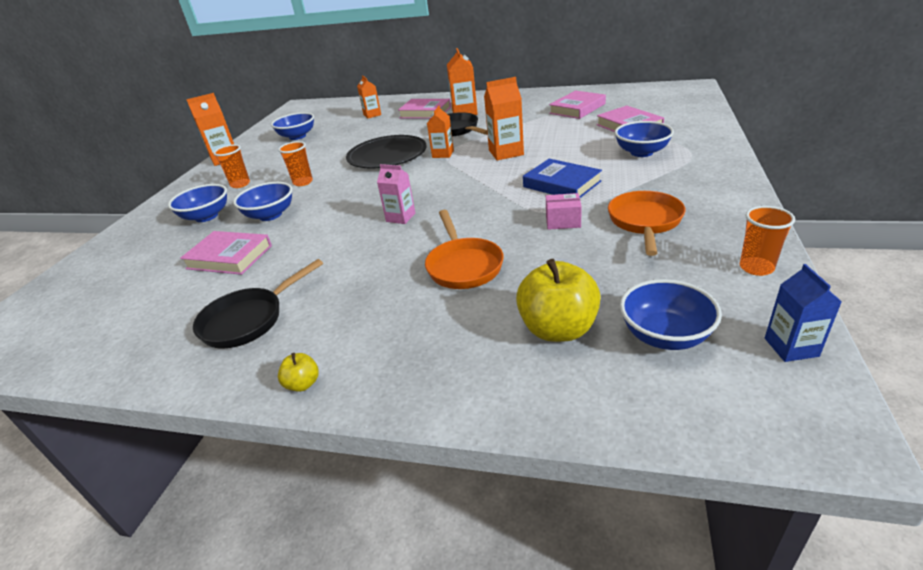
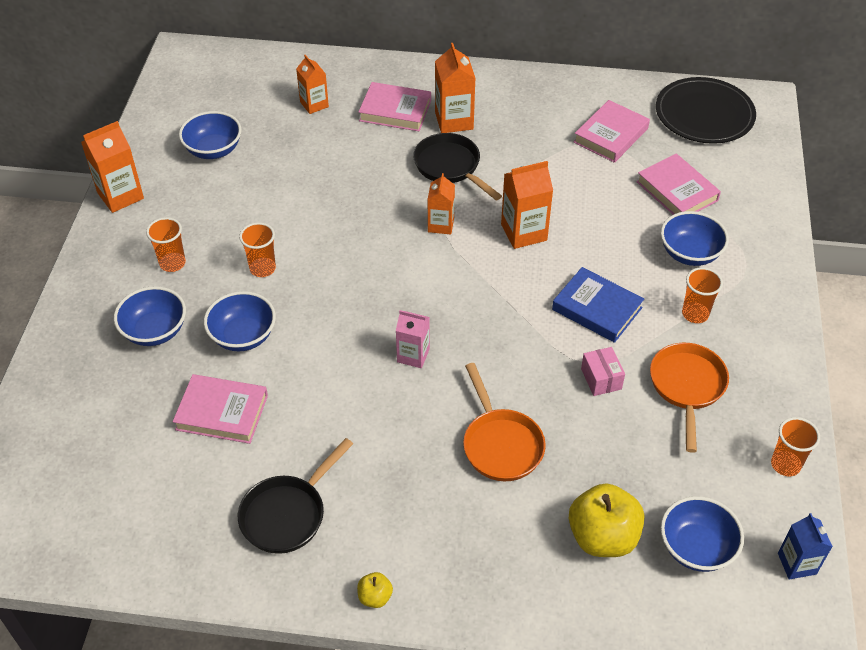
camera: 10 degrees left, 15 degrees up
(387, 155) = (364, 218): black plate -> black plate (704, 114)
(563, 221) = (601, 379): pink box -> pink box turned 75 degrees clockwise
(649, 181) = (695, 314): none -> orange cup

